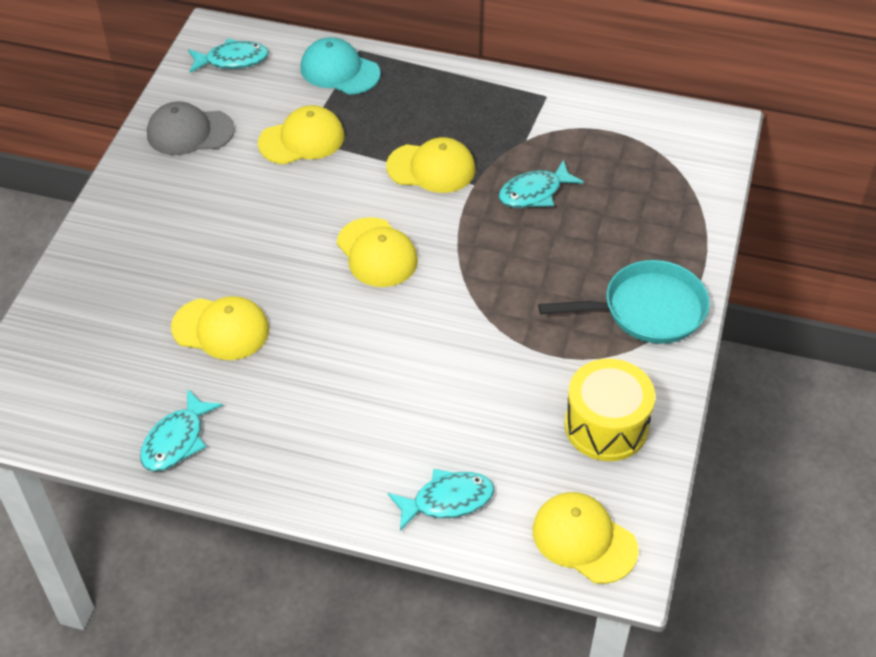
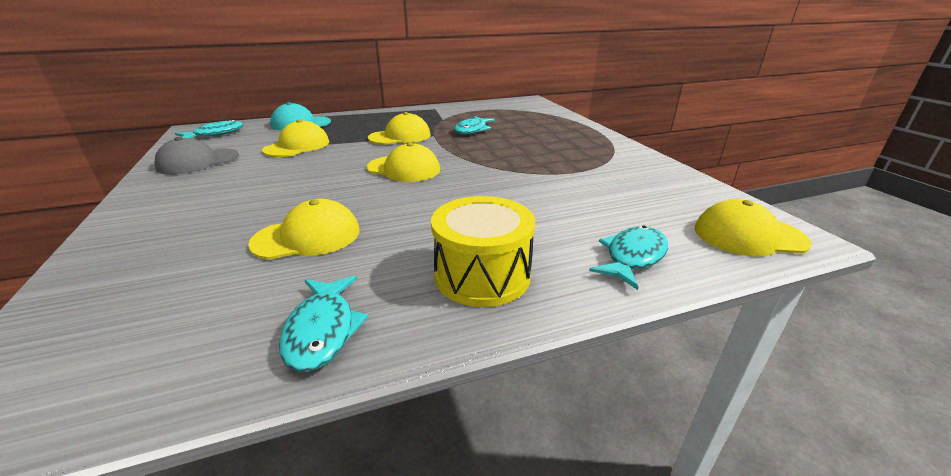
camera: 35 degrees left, 20 degrees down
(606, 426) = (655, 185): yellow drum -> yellow drum (482, 275)
(647, 310) = (593, 145): turquoise pan -> none

